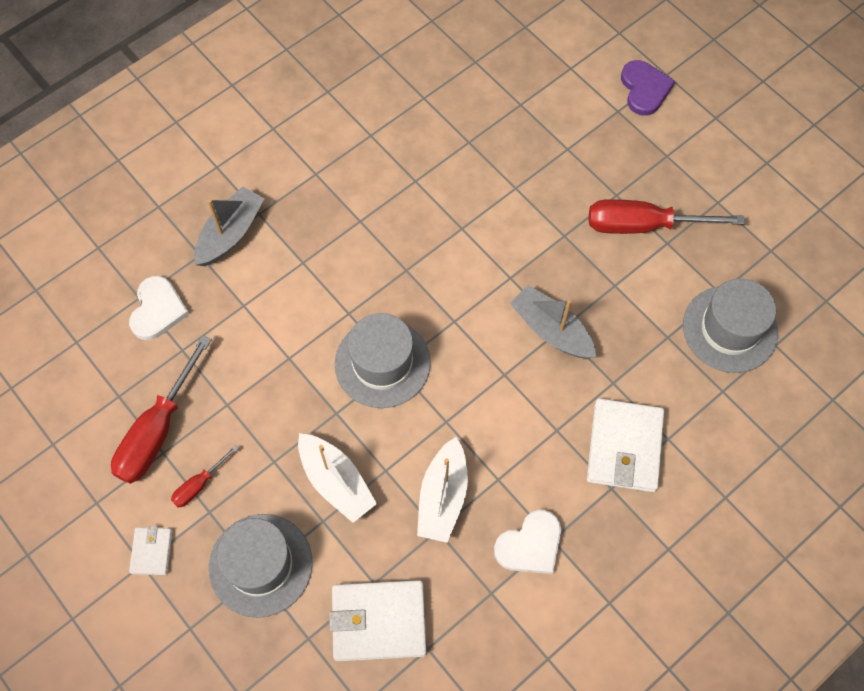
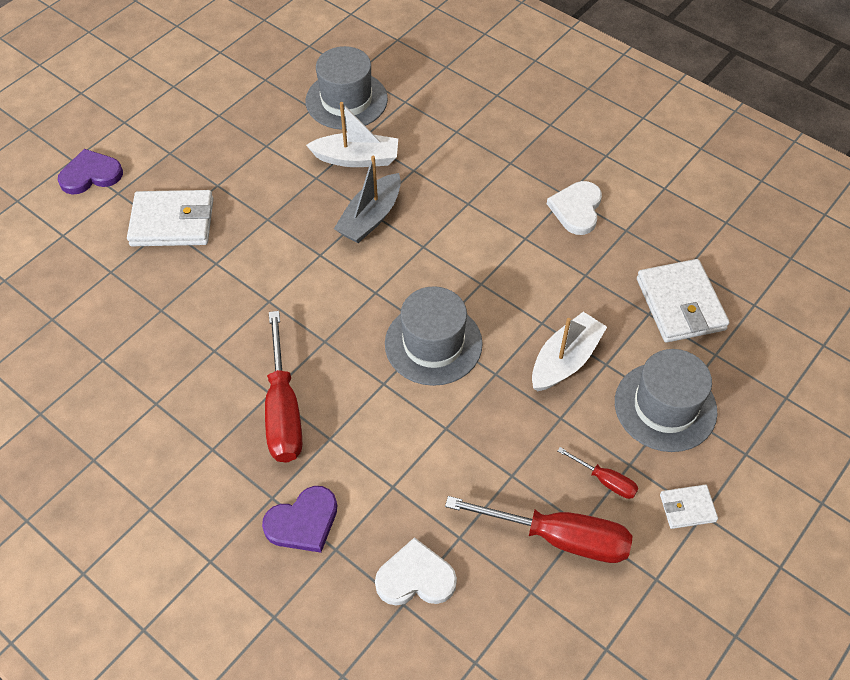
camera: 100 degrees left, 10 degrees down
(230, 234) = (303, 522): grey boat -> purple heart
(443, 496) = (553, 275): white boat -> white boat (356, 158)
(530, 545) = (576, 209): white heart -> white heart turned 120 degrees counterclockwise
(624, 447) = (471, 157): white wallet -> white wallet (172, 222)
(643, 225) = (249, 163): red screwdriver -> red screwdriver (283, 410)

